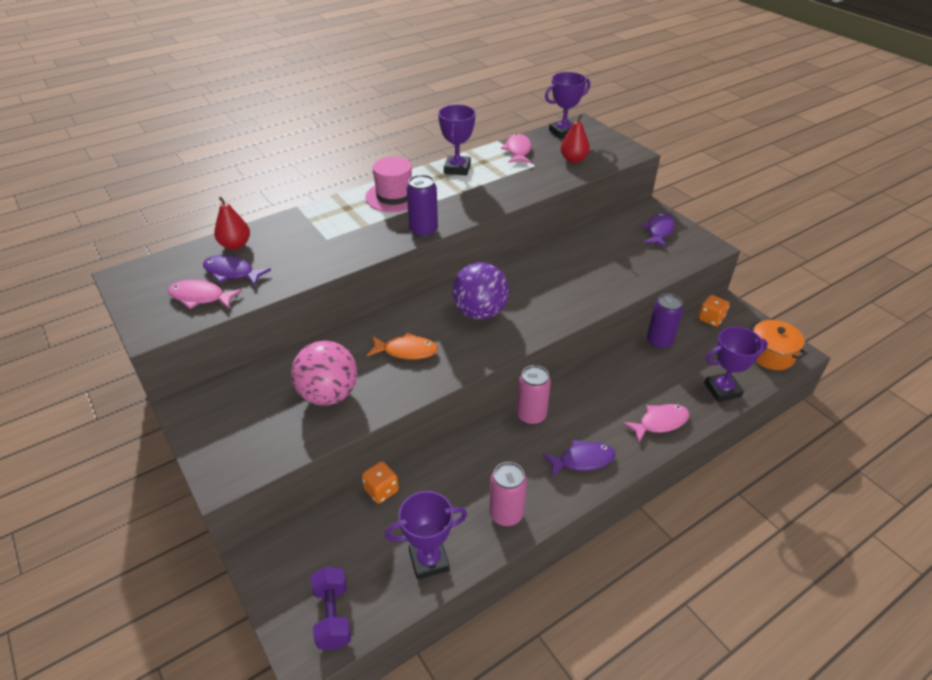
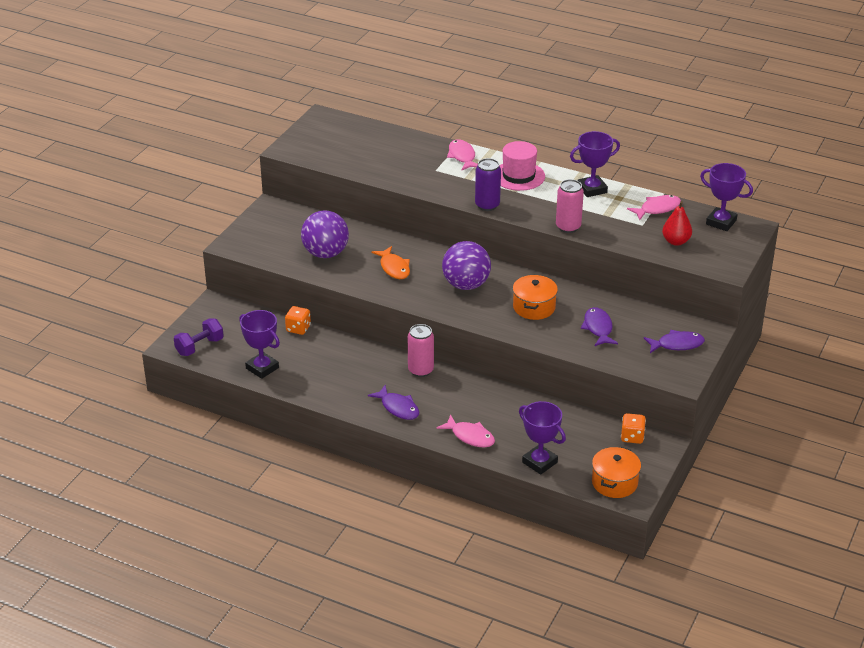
camera: 60 degrees right, 5 degrees down
(200, 297) = (329, 151): pink fish -> pink fish (462, 156)
(232, 272) = (363, 151): purple fish -> purple fish (598, 328)
(235, 245) = (392, 138): red pear -> none
(328, 395) = (325, 253): pink ball -> purple ball
(506, 514) = (322, 387): pink can -> pink can (568, 227)
(550, 284) = (534, 307): none -> orange pot
(659, 341) = (569, 413): purple can -> none

